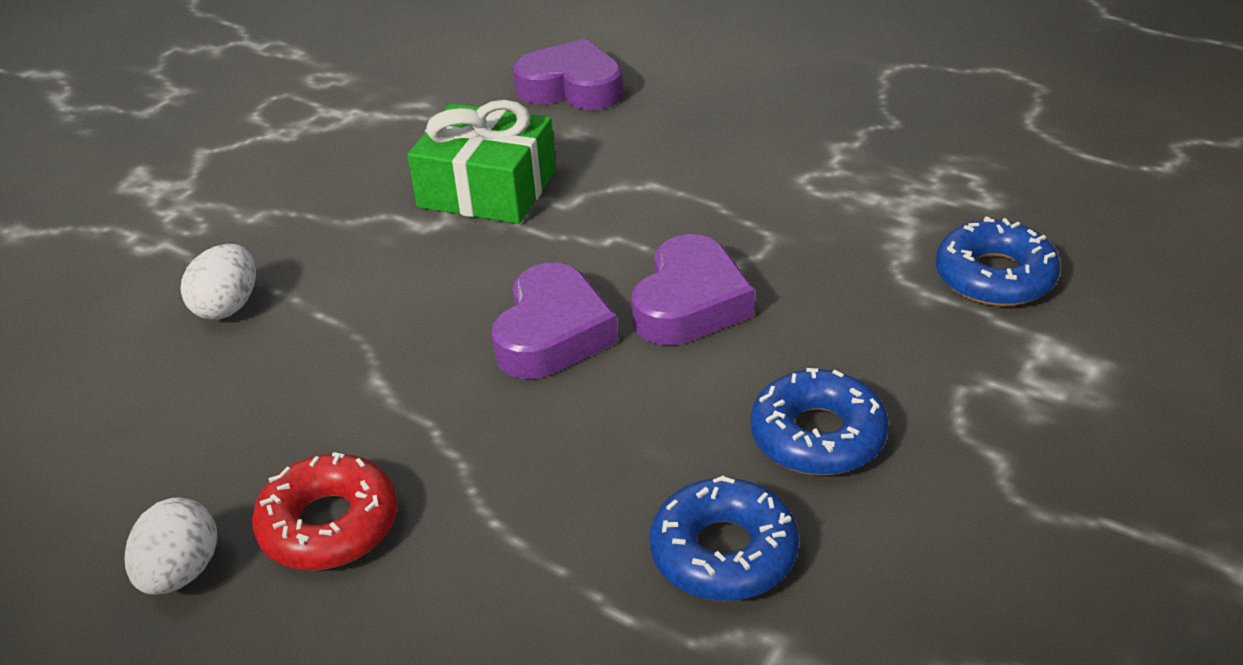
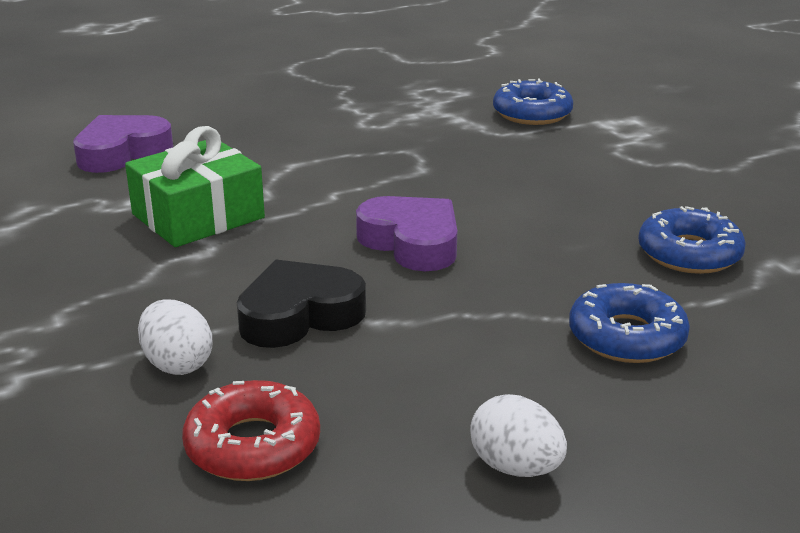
camera: 60 degrees left, 10 degrees down
(329, 525) = (526, 383): red donut -> red donut (253, 445)
(353, 331) = (299, 315): none -> black heart
(690, 303) = (442, 192): purple heart -> none
(818, 436) = (615, 197): blue donut -> blue donut (626, 337)

